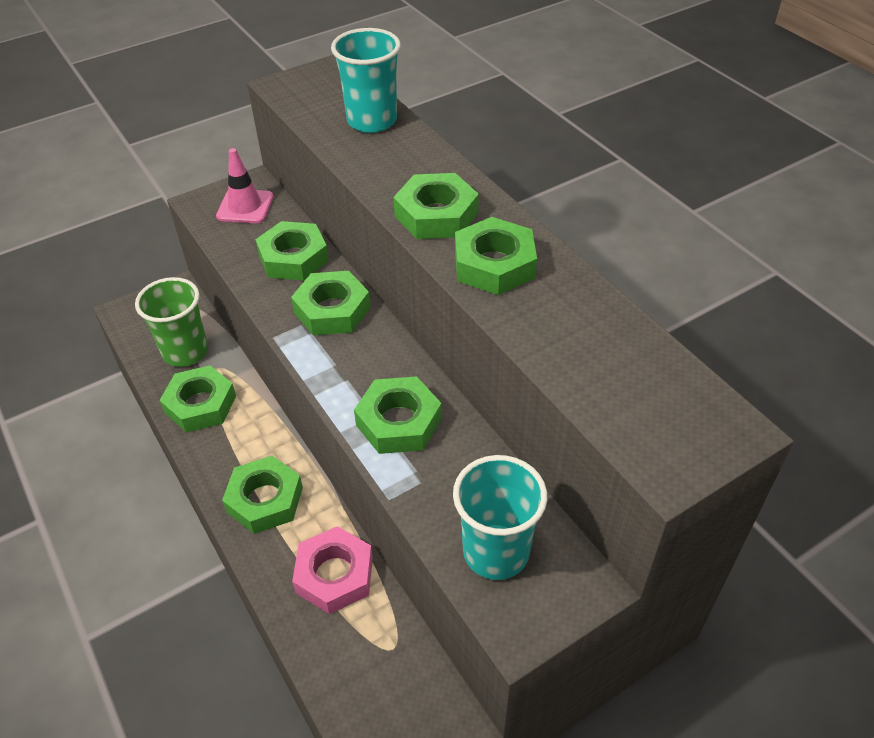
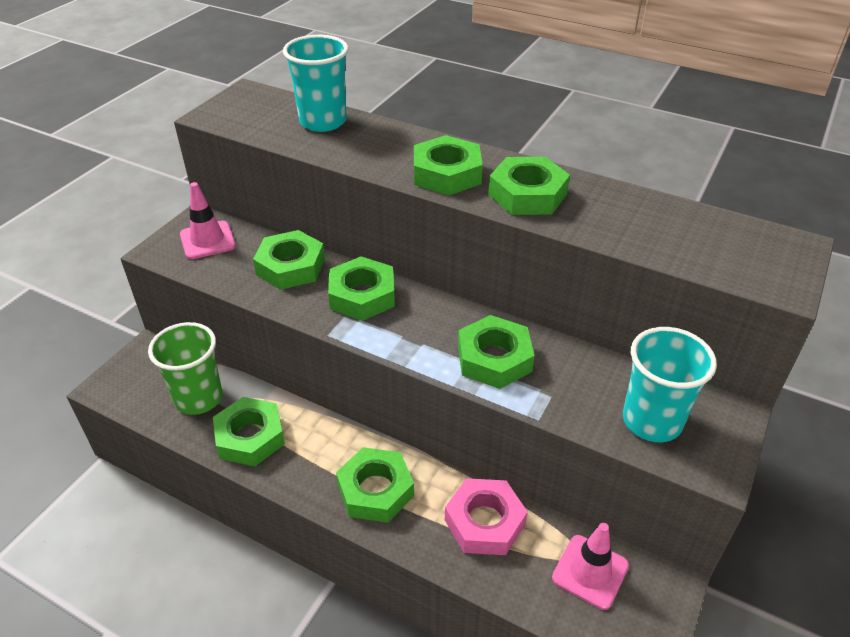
camera: 30 degrees left, 5 degrees down
(392, 669) = (590, 571): none -> pink traffic cone

